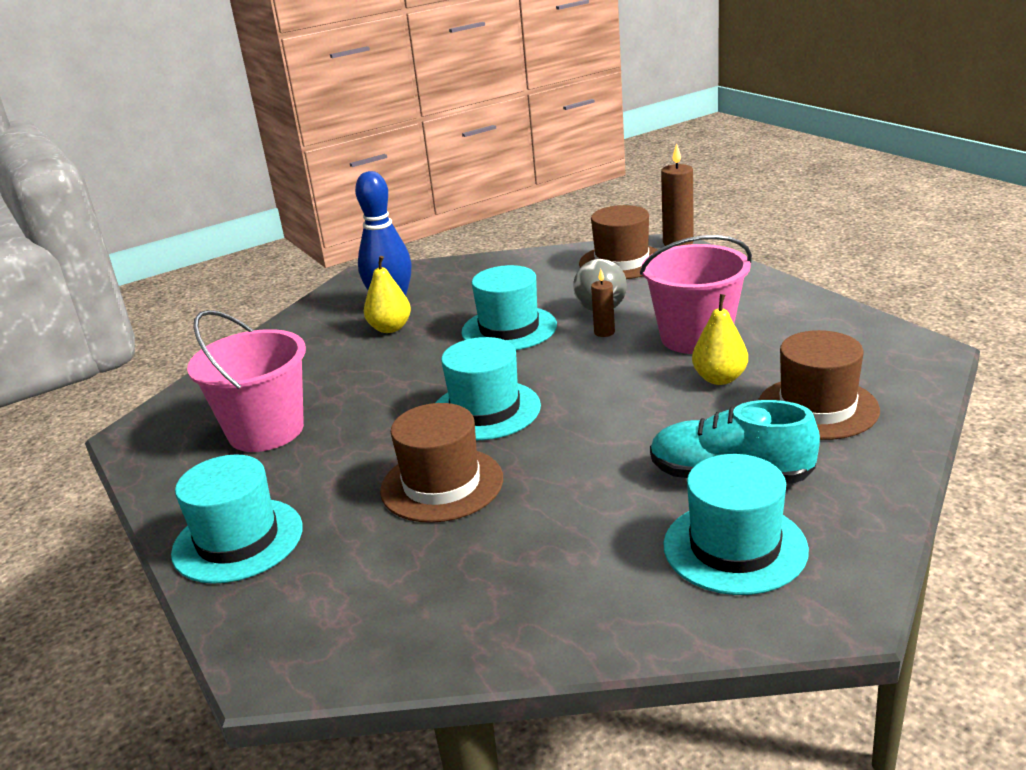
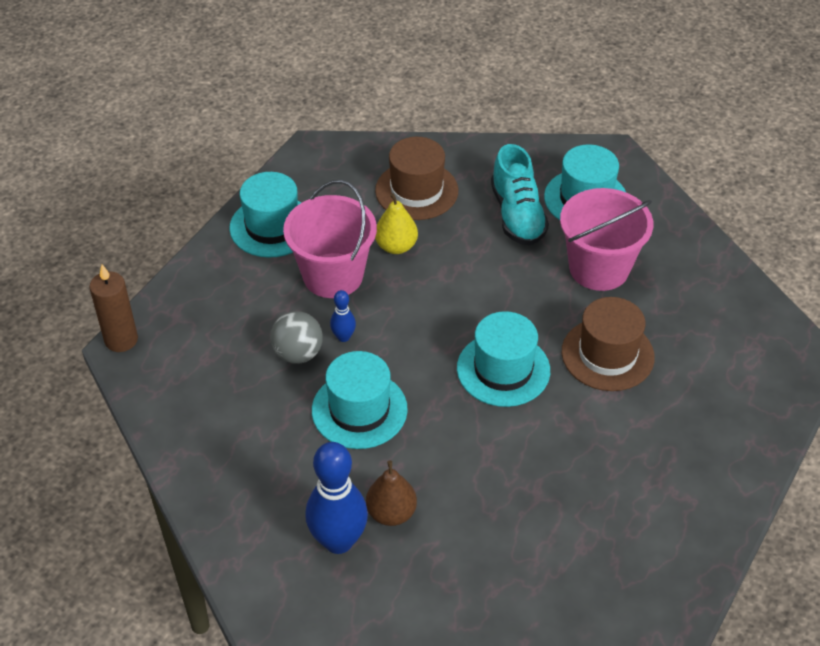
camera: 120 degrees left, 20 degrees up
(238, 540) = (732, 442): turquoise hat -> turquoise hat (272, 226)
(266, 431) = (607, 511): pink bucket -> pink bucket (599, 268)
(390, 328) = (391, 513): yellow pear -> brown pear
(604, 332) = (343, 337): brown candle -> blue bowling pin
(622, 262) = (181, 372): brown hat -> none

